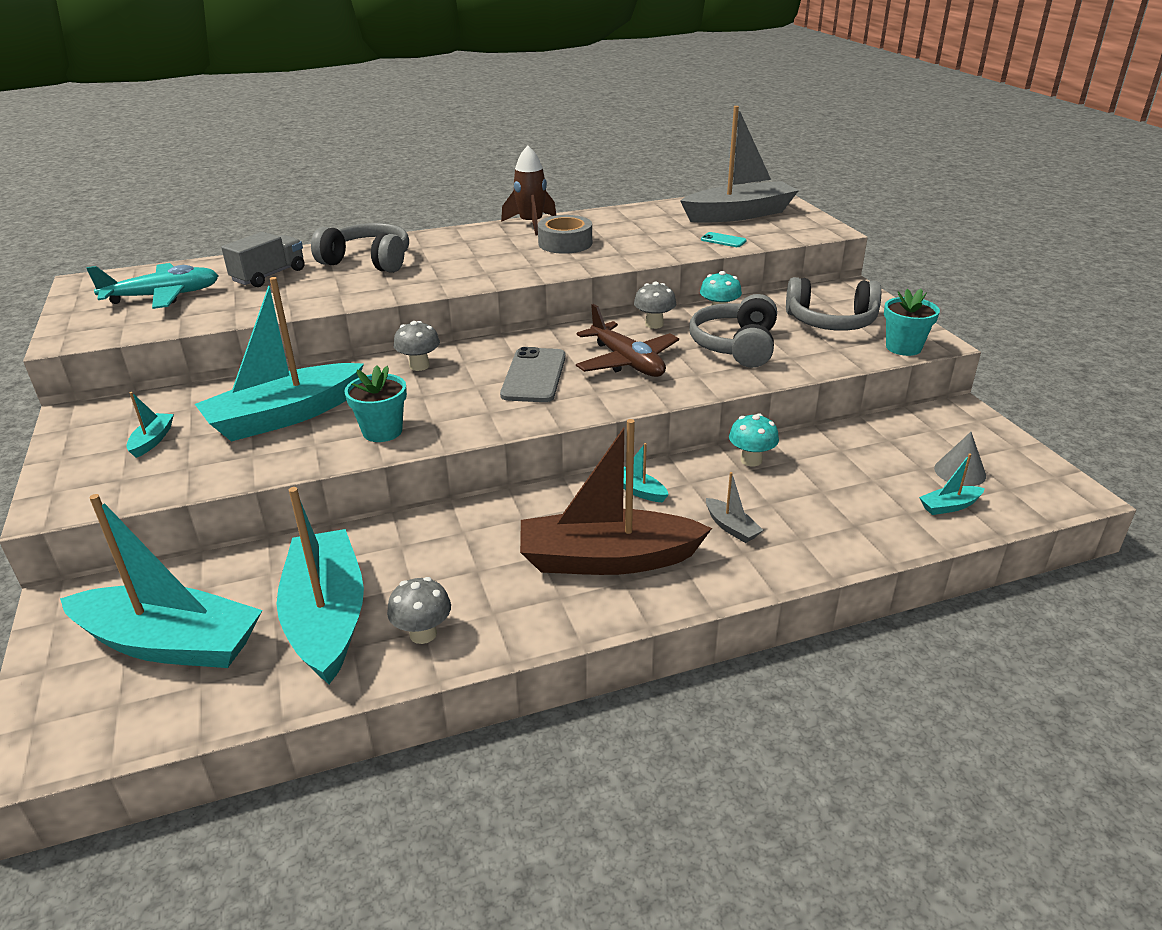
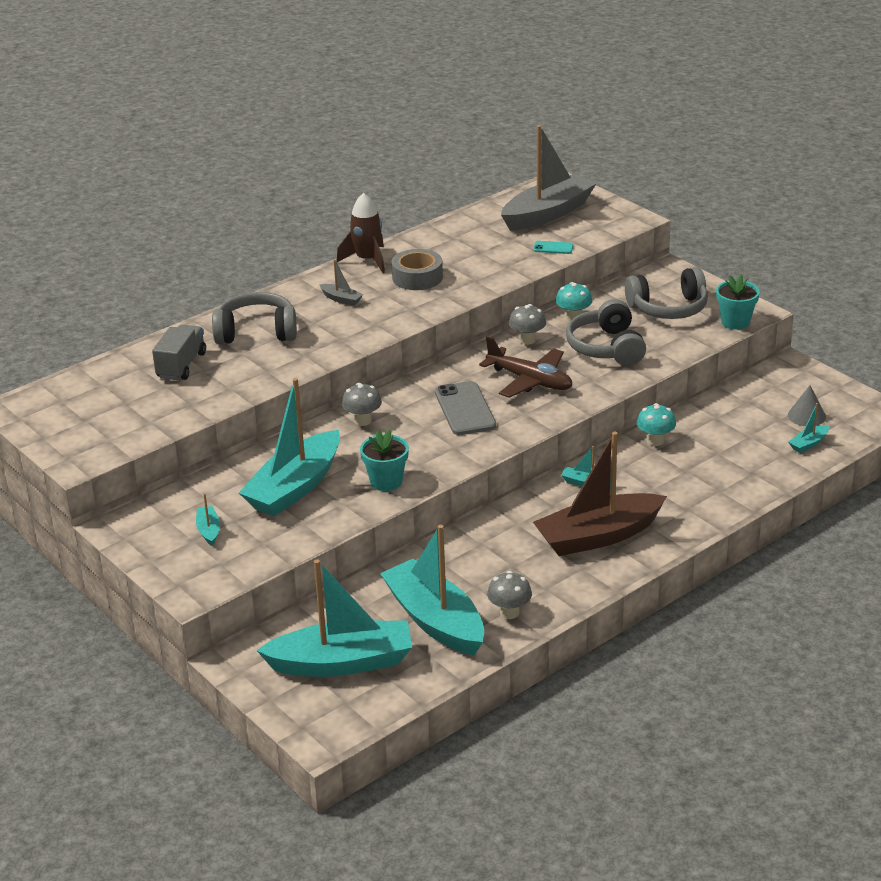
camera: 20 degrees left, 0 degrees up
(163, 296) = (109, 406): turquoise plane -> none
(731, 527) = (669, 494): grey boat -> grey boat (341, 299)

